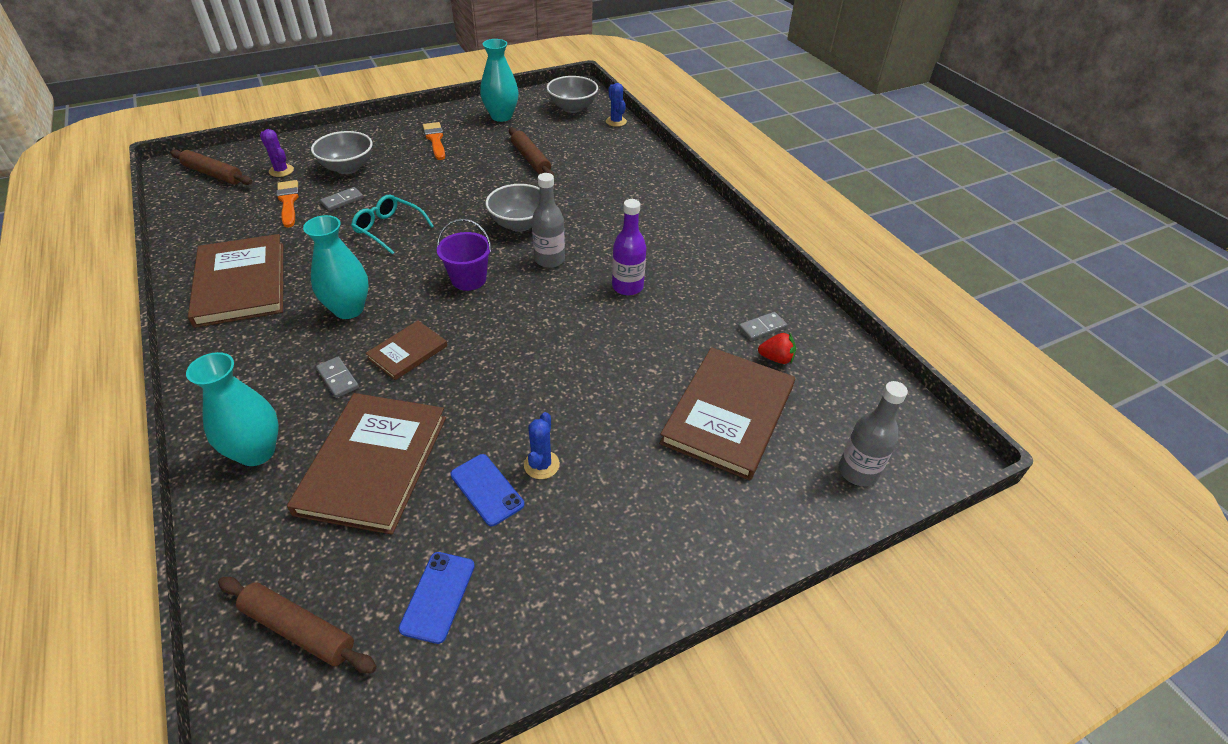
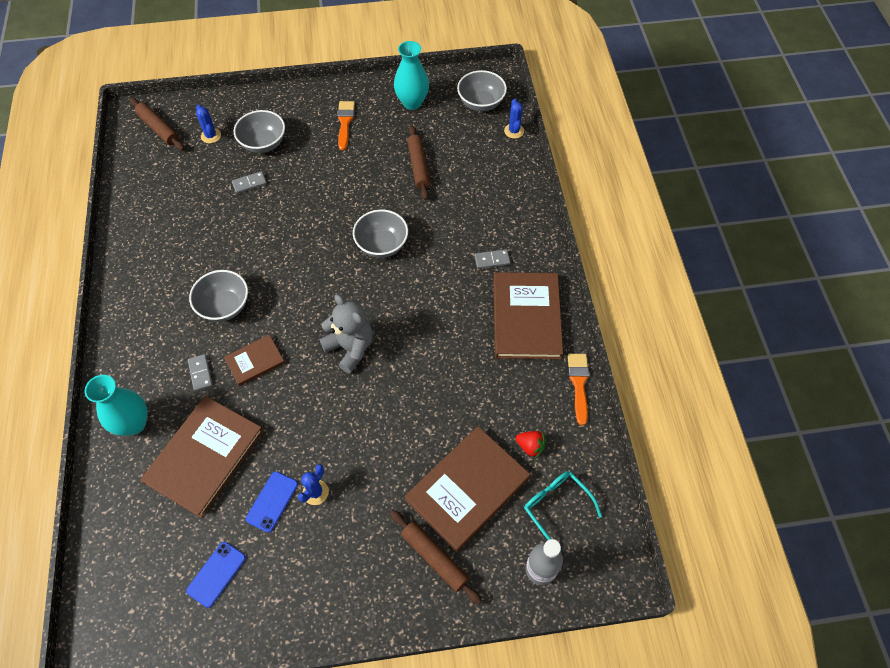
camera: 20 degrees right, 15 degrees up
(241, 283) = (155, 259): brown book -> brown book (526, 317)
(281, 171) = (211, 136): purple cactus -> blue cactus
(288, 202) = (208, 175): orange brush -> orange brush (579, 384)
(299, 629) = (129, 569): brown rolling pin -> brown rolling pin (434, 558)
(349, 309) = (224, 306): turquoise vase -> grey bowl
(389, 229) = (276, 226): turquoise glasses -> turquoise glasses (556, 506)
(468, 279) = (321, 298): purple bucket -> none
(487, 489) = (272, 501): blue phone -> blue phone turned 45 degrees clockwise
(523, 316) = (350, 348): none -> grey teddy bear
(549, 260) = (391, 292): grey bottle -> none
(627, 287) = (443, 339): purple bottle -> none
(762, 328) = (533, 412): grey domino -> grey domino (492, 260)

